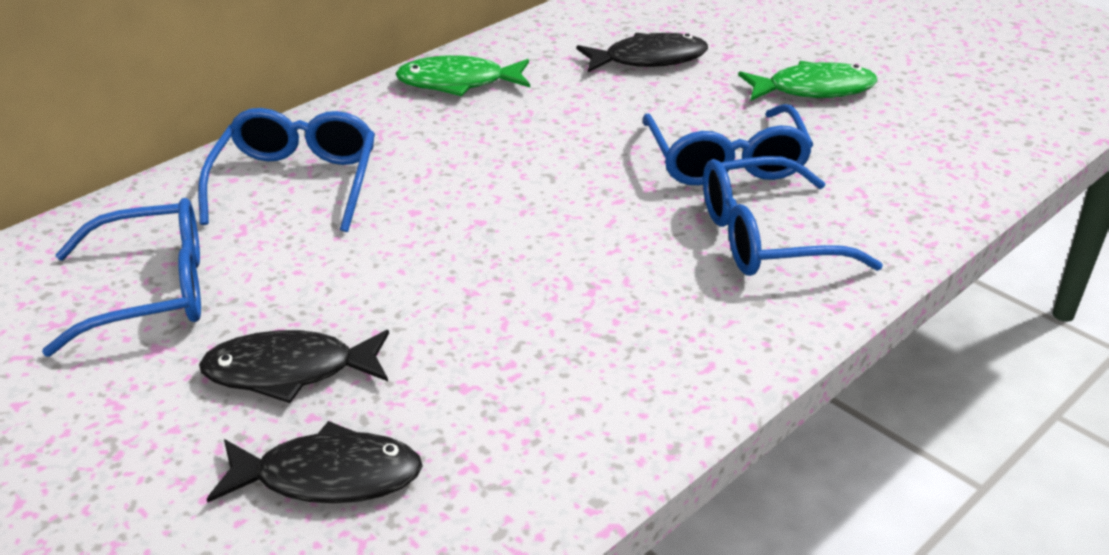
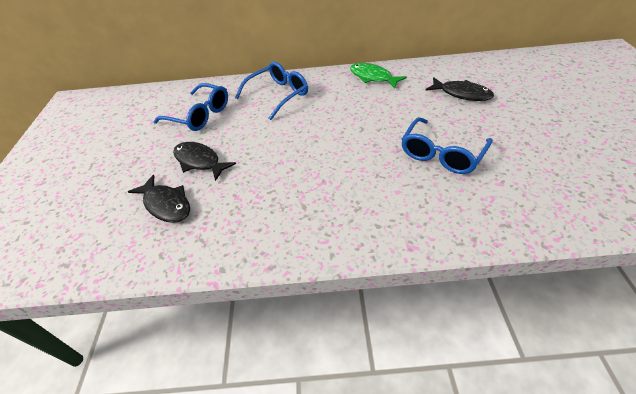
camera: 45 degrees right, 10 degrees up
(765, 237) = (417, 197): blue glasses -> none
(813, 89) = (527, 137): green fish -> none

